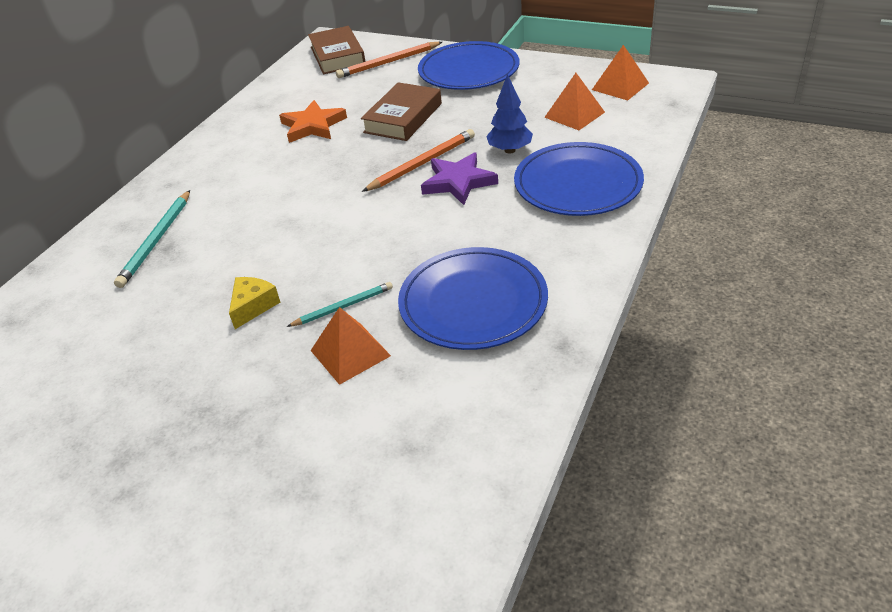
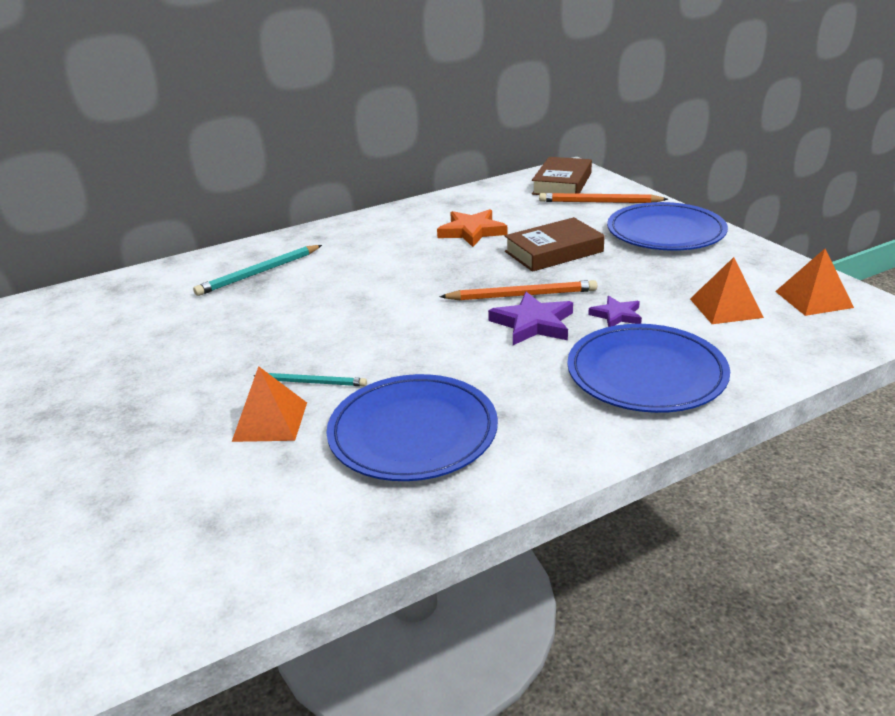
camera: 35 degrees right, 10 degrees down
(253, 306) = (255, 350): yellow cheese -> none
(510, 150) = (616, 315): blue tree -> purple star

